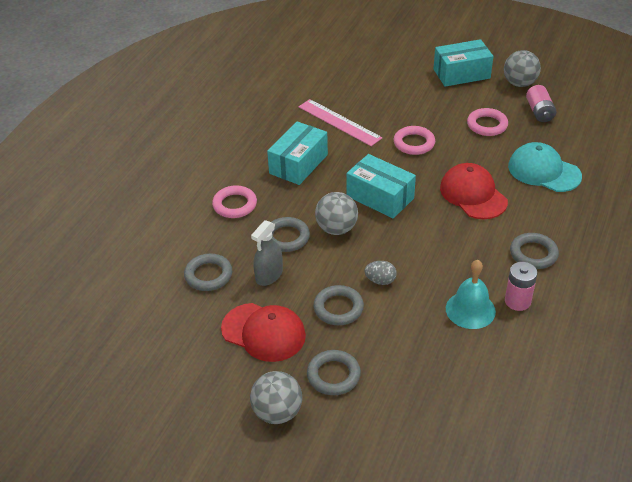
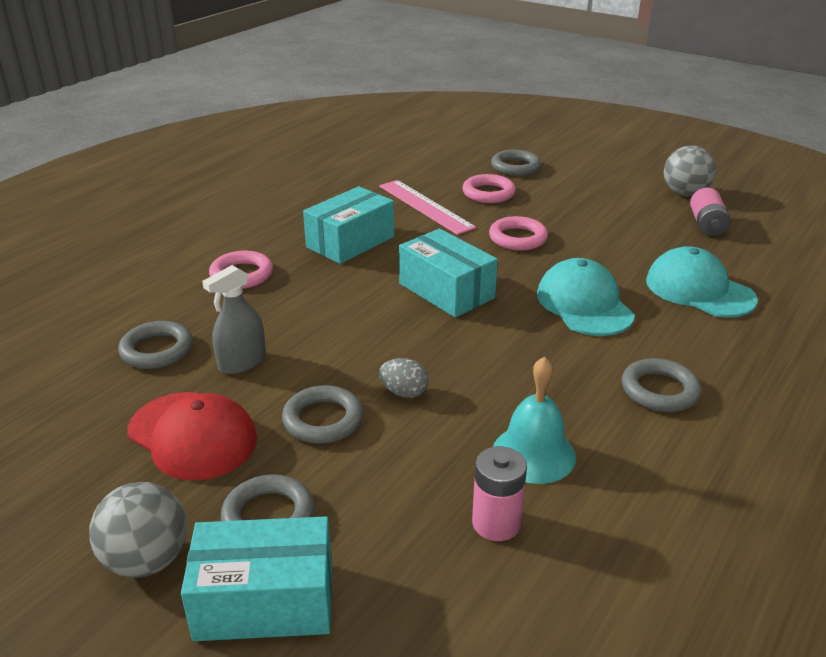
camera: 10 degrees right, 10 degrees down
(286, 237) = (292, 320): grey ring -> grey ring (515, 167)
(336, 229) = (367, 319): grey ball -> none
(461, 74) = (607, 176): turquoise box -> turquoise box (265, 600)
(473, 194) = (584, 304): red cap -> turquoise cap
(487, 125) = (627, 230): pink ring -> pink ring (488, 193)
(517, 301) = (617, 453): pink battery -> pink battery (496, 523)

